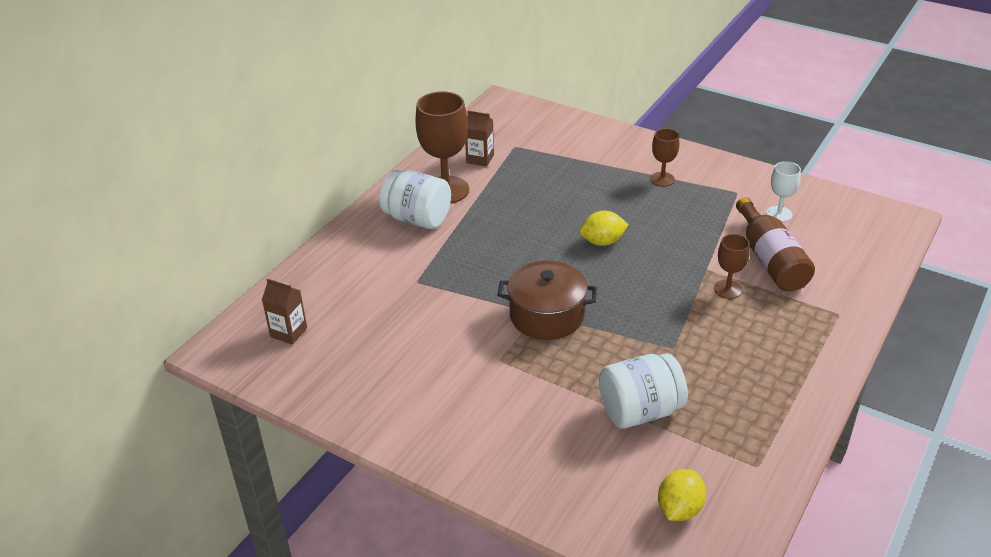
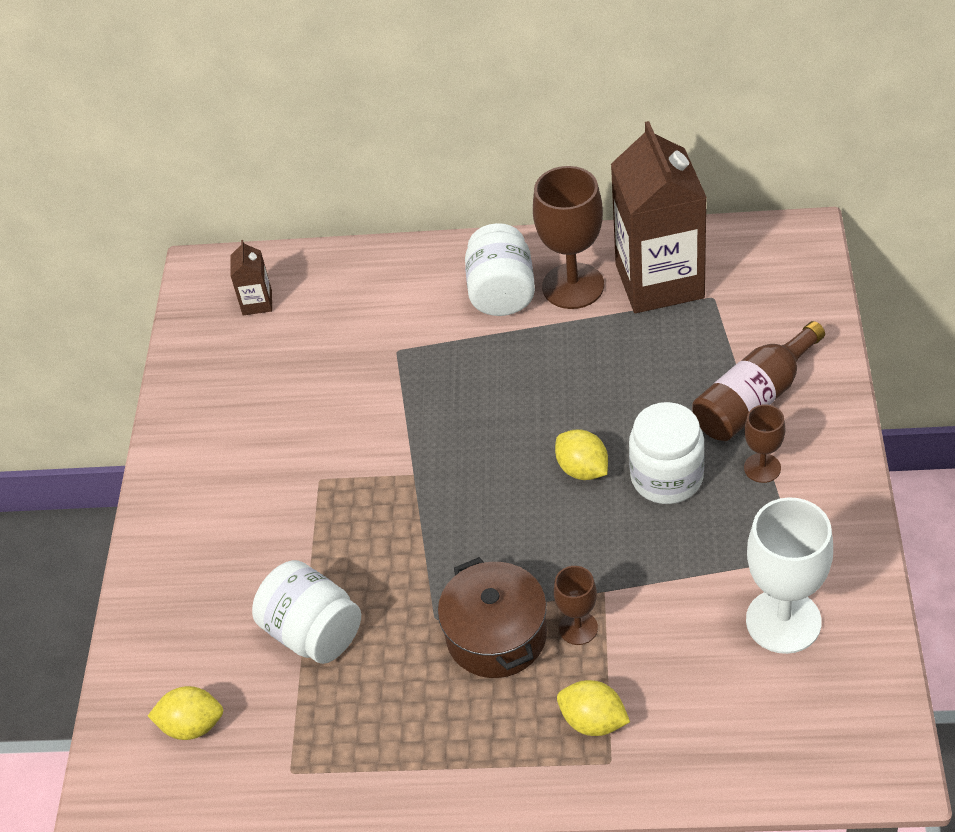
camera: 65 degrees right, 10 degrees up
(480, 159) = (659, 281): brown carton -> brown carton, size x2.36
(547, 316) = (414, 483): brown pot -> brown pot (496, 636)
(638, 214) = (666, 477): none -> white jar
(770, 260) = (670, 649): brown bottle -> brown bottle (754, 399)
(779, 214) = (783, 621): white goblet -> white goblet, size x1.89
(804, 309) = (593, 721): none -> yellow lemon

